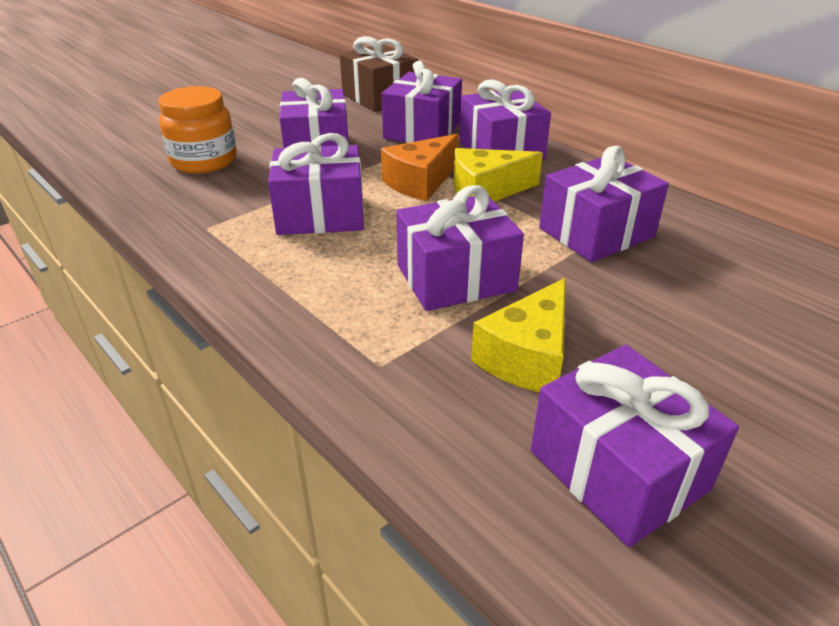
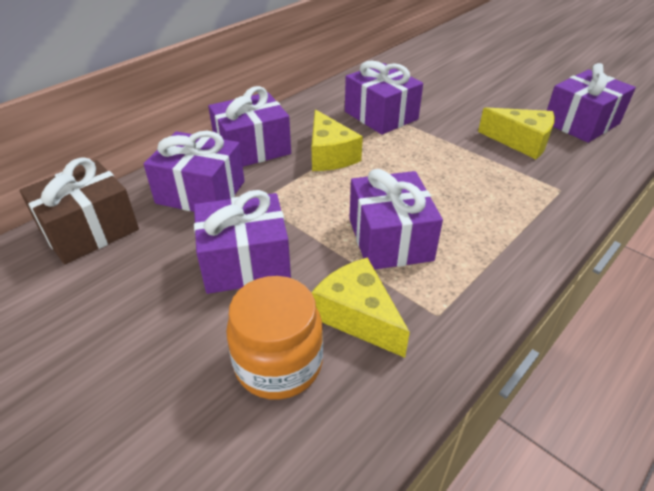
camera: 95 degrees left, 5 degrees up
(229, 191) = (358, 316): none -> yellow cheese
(420, 182) = (318, 187): orange cheese -> none
(455, 278) = (457, 166): purple gift -> none

